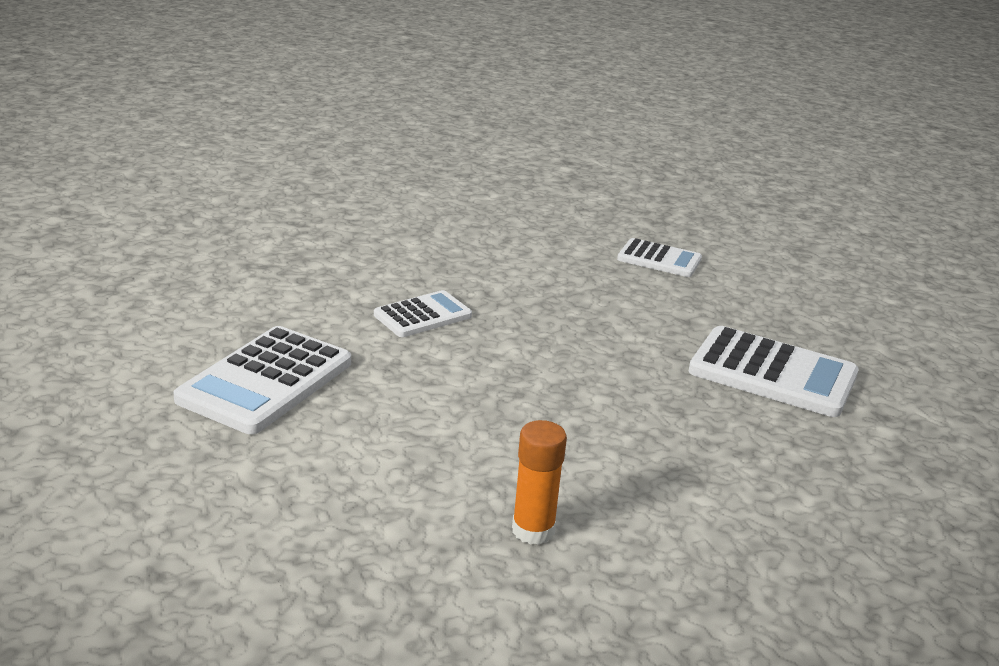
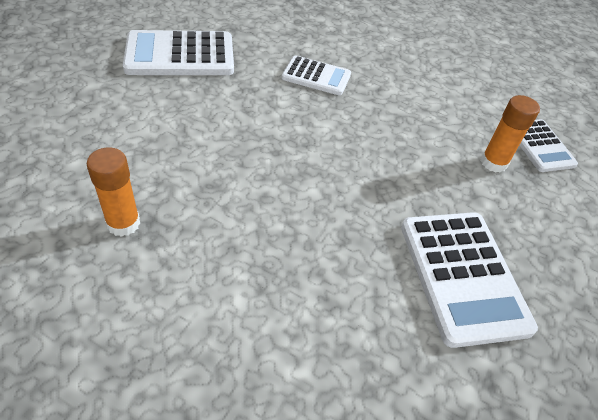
camera: 50 degrees right, 20 degrees up
(657, 291) = (493, 163): none -> orange glue stick

